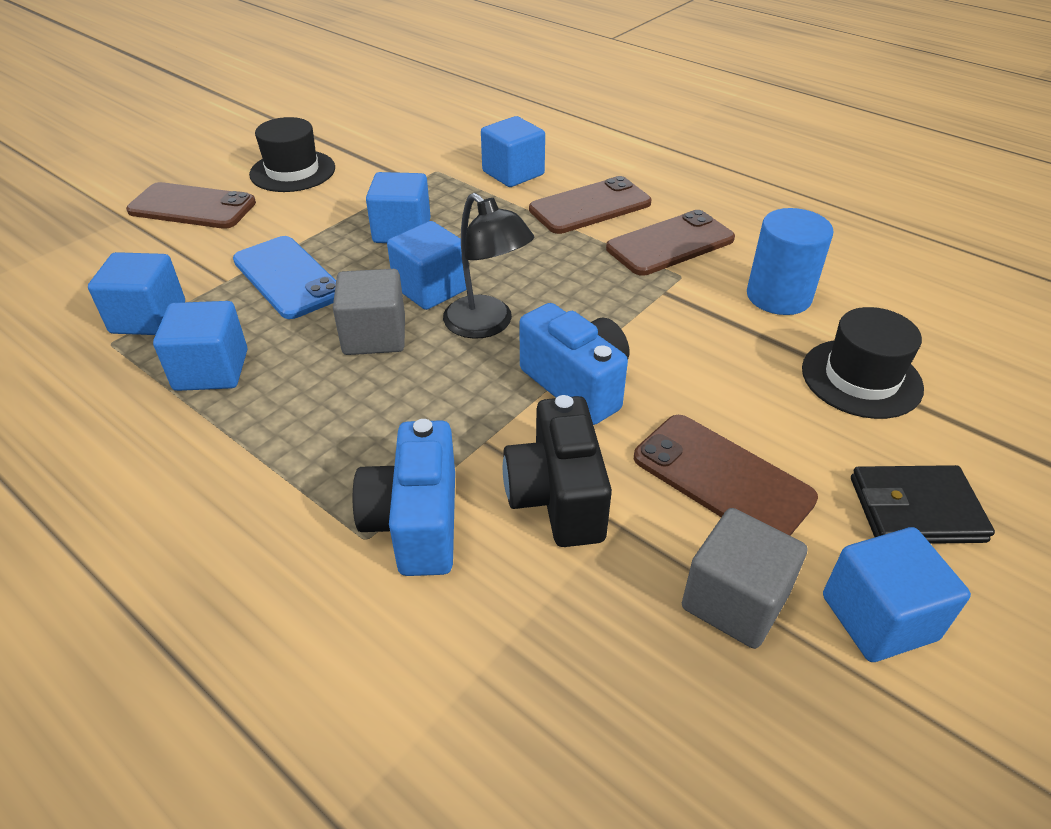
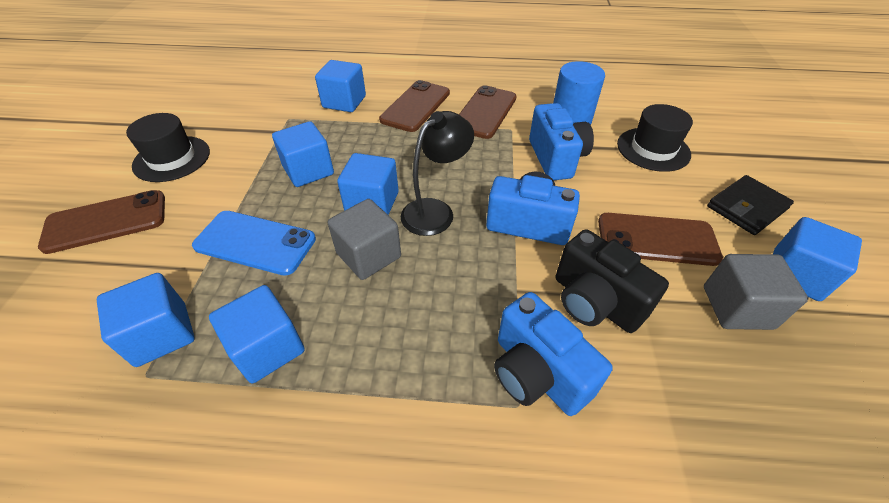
camera: 35 degrees left, 5 degrees up
(487, 325) = (435, 211): black lamp -> black lamp turned 60 degrees counterclockwise
(700, 332) = (556, 158): none -> blue camera

